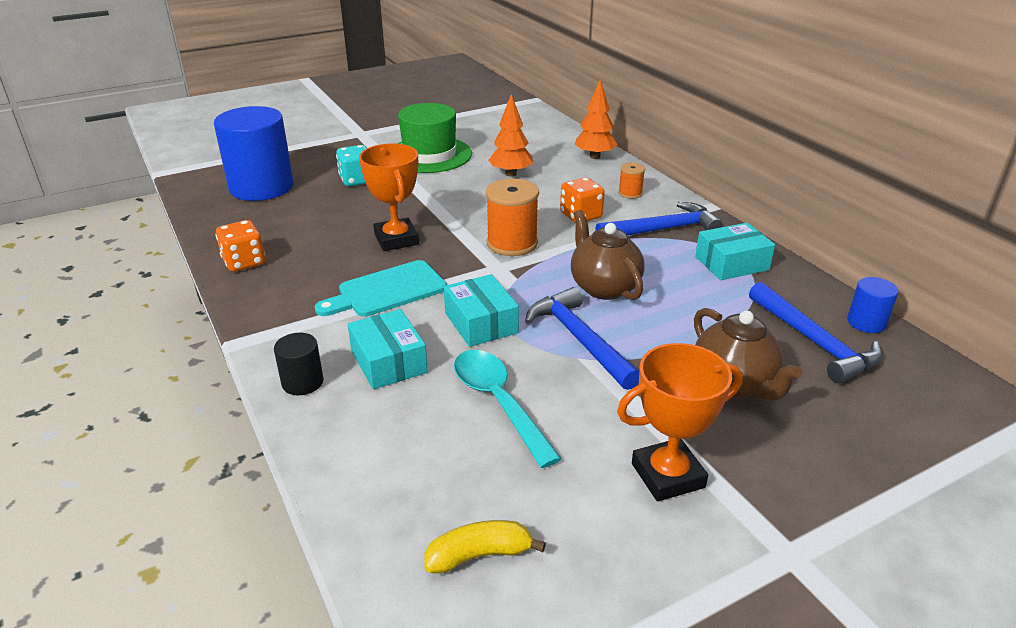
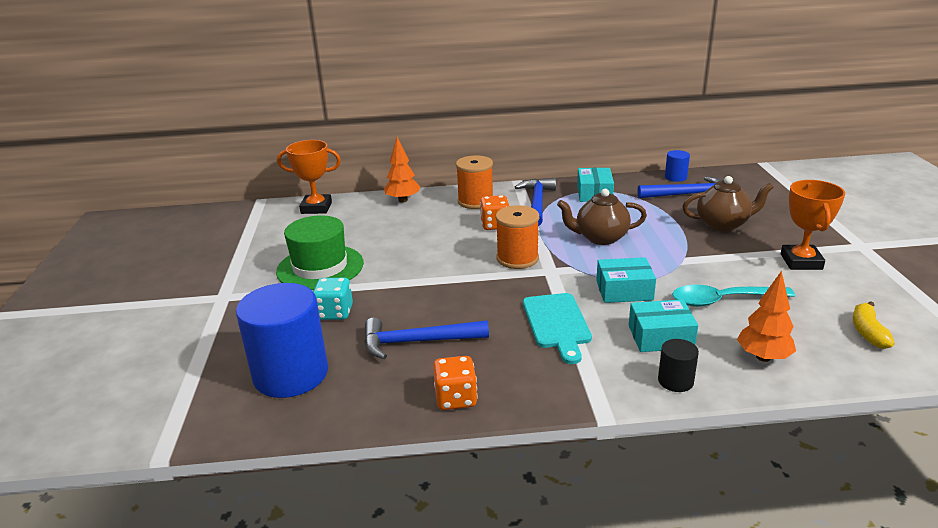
camera: 65 degrees left, 5 degrees down
(396, 239) = (473, 307): orange trophy -> orange trophy (316, 208)
(511, 174) = (399, 238): orange tree -> orange tree (763, 357)
(579, 339) = (660, 259): blue hammer -> blue hammer (417, 342)
(630, 193) = (475, 201): orange spool -> orange spool, size x1.89

